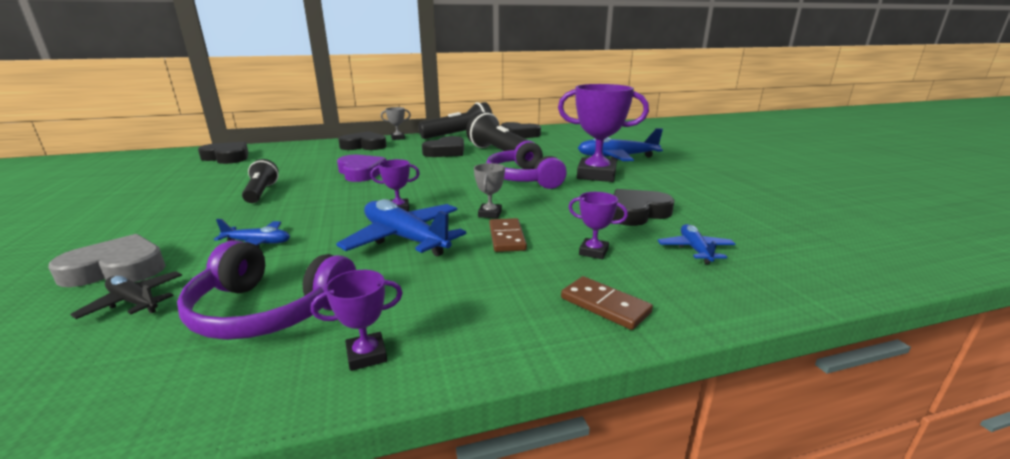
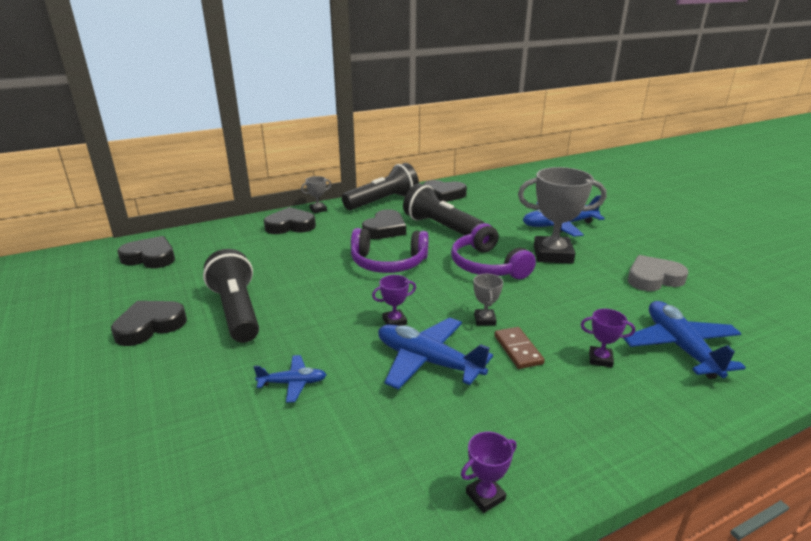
camera: 10 degrees left, 5 degrees up
(117, 269) = (184, 433): grey heart -> grey heart (653, 278)
(134, 302) = (239, 469): black plane -> none
(261, 192) = (237, 311): black flashlight -> black flashlight, size x1.69
(269, 311) = (370, 462): purple headphones -> purple headphones (388, 263)
(361, 172) = (319, 270): purple heart -> none
(596, 175) = (553, 255): purple trophy -> grey trophy
(604, 305) = (638, 419): brown domino -> none
(636, 213) = (613, 305): black heart -> black heart (150, 326)
(695, 250) = (680, 347): blue plane -> blue plane, size x1.87

